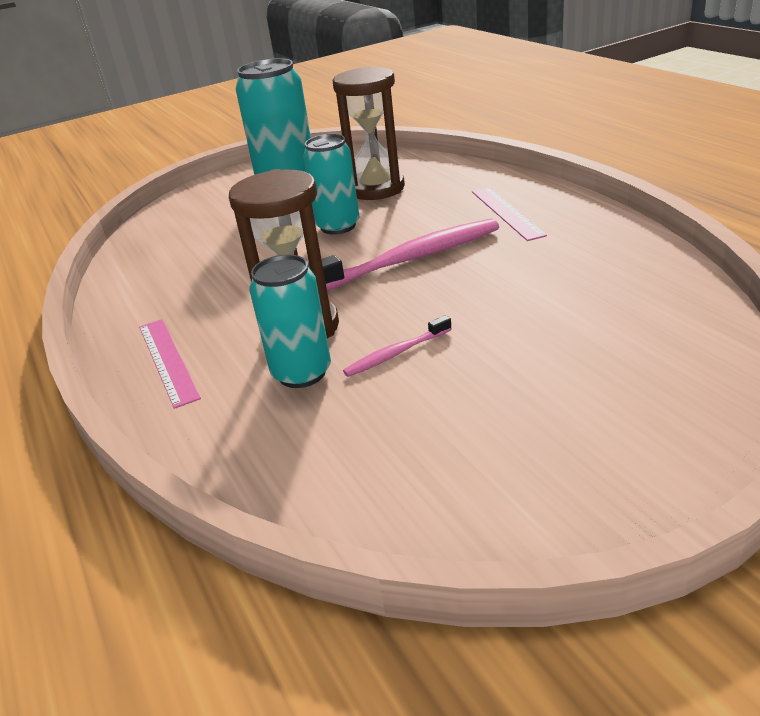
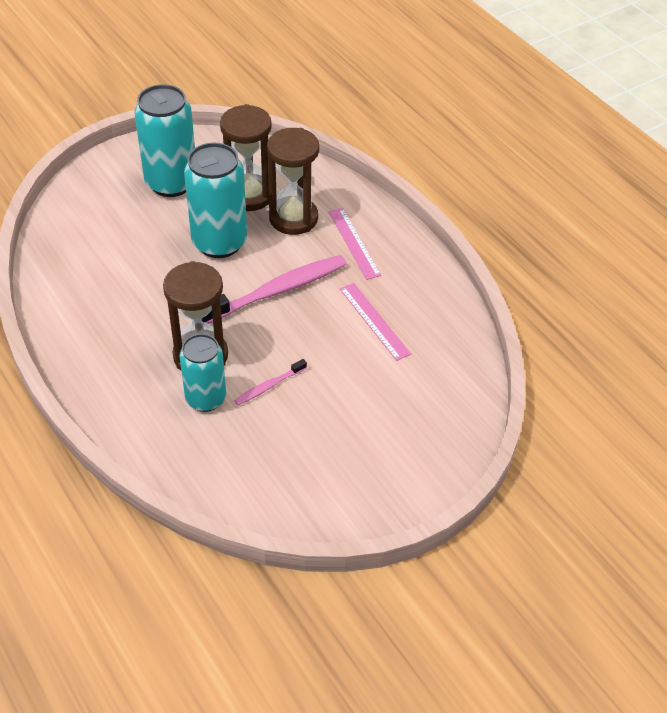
camera: 10 degrees left, 15 degrees up
(167, 360) = (108, 379): pink ruler -> pink ruler (374, 321)
(338, 226) = (219, 242): turquoise can -> turquoise can, size x1.53
(429, 200) = (293, 218): none -> brown hourglass

